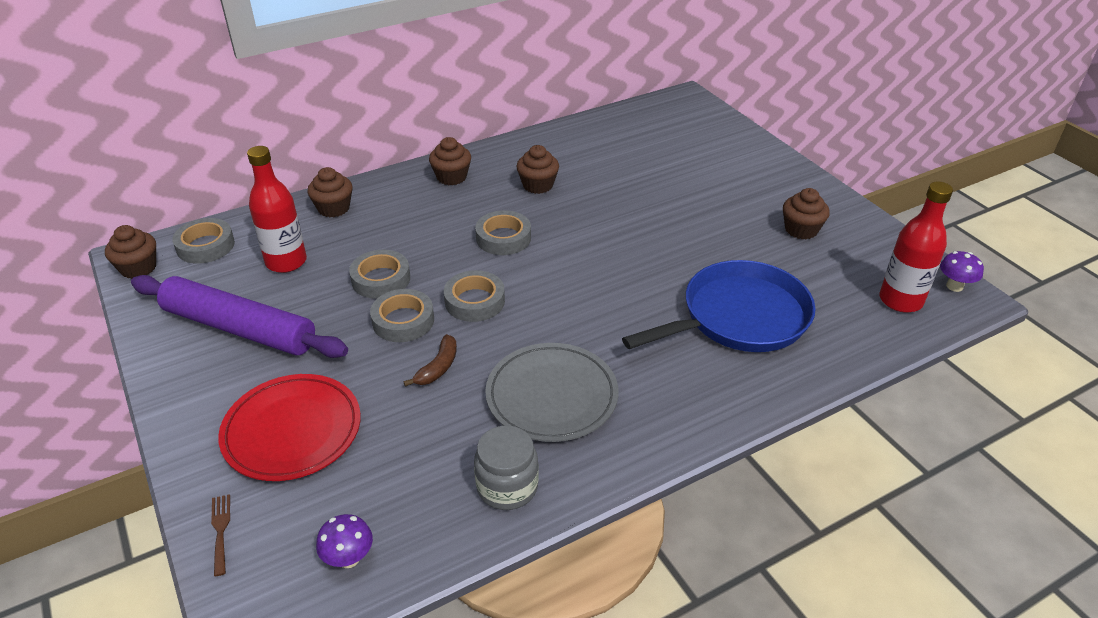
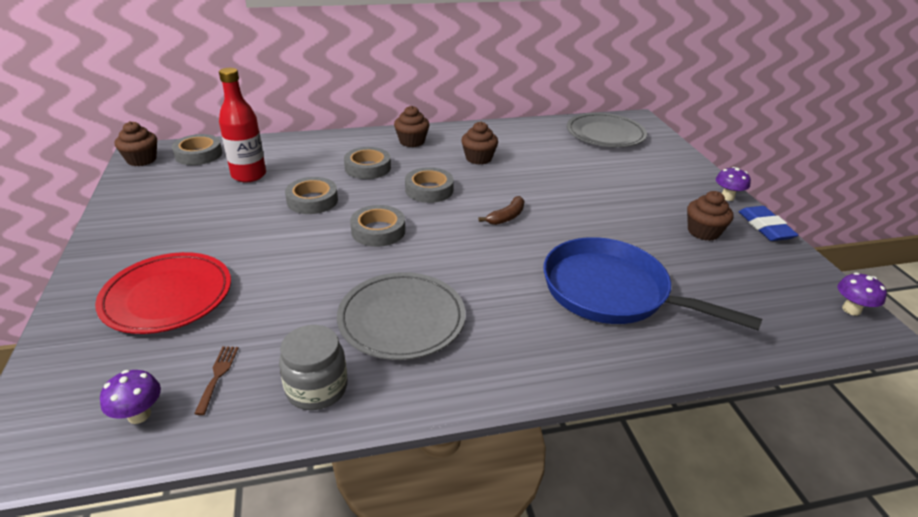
camera: 15 degrees right, 5 degrees down
(220, 530) = (55, 361): brown fork -> brown fork (218, 375)
(239, 328) = (182, 213): purple rolling pin -> none
(334, 208) = (308, 147): brown cupcake -> none
(403, 321) = (311, 233): grey tape -> grey tape (367, 168)
(438, 367) = (317, 274): brown banana -> brown banana (506, 217)
(661, 125) = (605, 134): none -> grey plate
(739, 317) = (612, 291): blue pan -> blue pan turned 135 degrees counterclockwise
(811, 183) = (727, 197): none -> purple mushroom
(857, 212) = (765, 227): none -> blue eraser
(900, 300) = (786, 310): red bottle -> none

